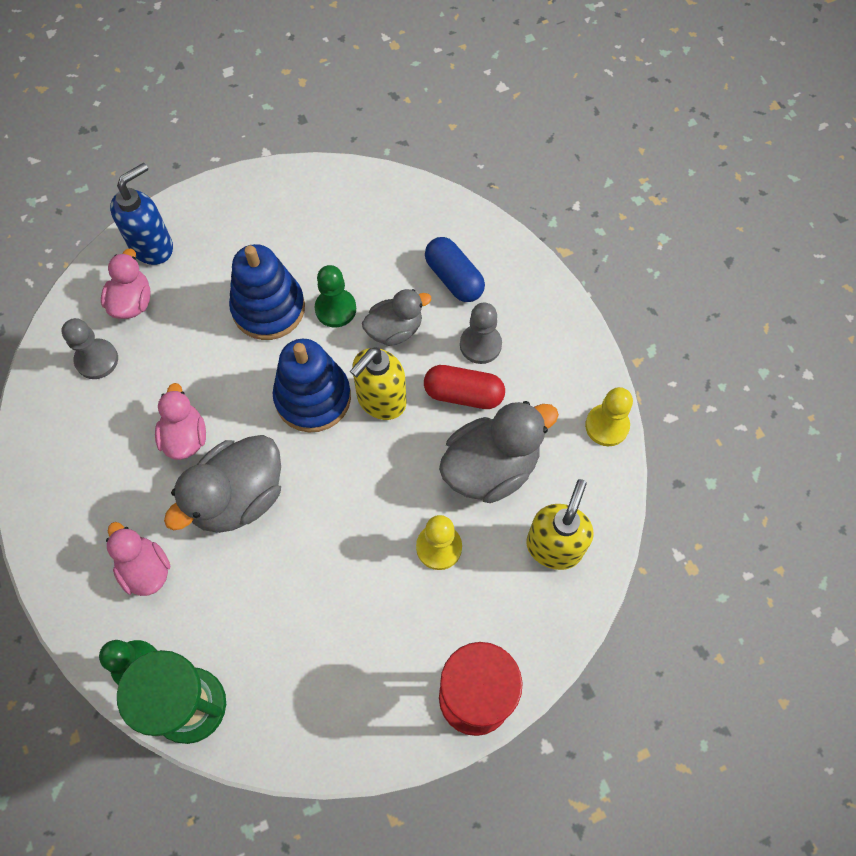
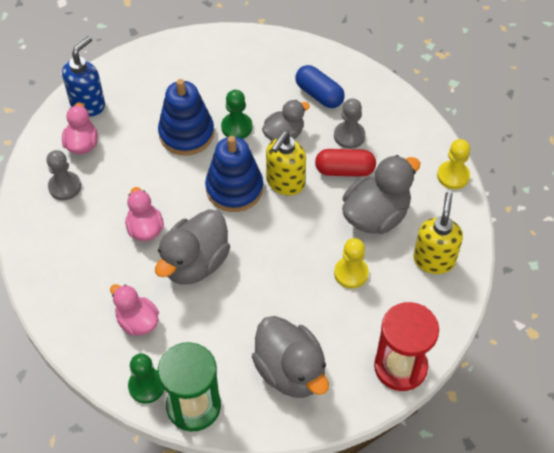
camera: 10 degrees left, 10 degrees down
(327, 677) = (290, 371): none -> grey duck

